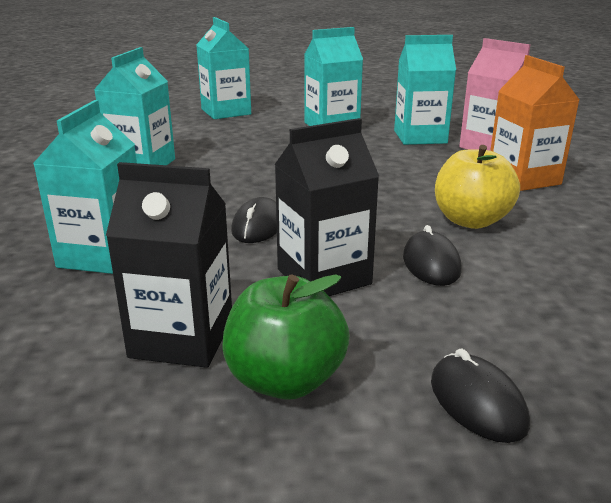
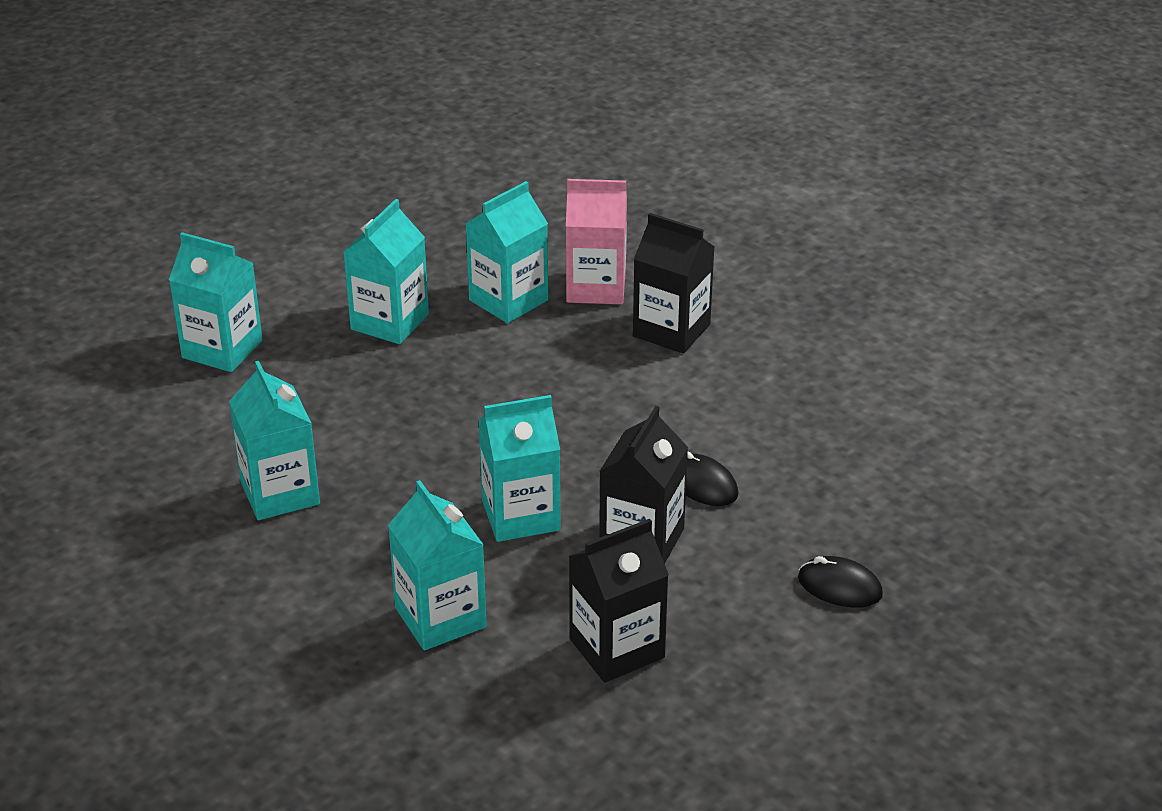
camera: 40 degrees left, 10 degrees up
(258, 226) = (520, 515): black mouse -> turquoise carton
(285, 380) = (720, 637): green apple -> none
(471, 220) = (683, 416): yellow apple -> none
(523, 178) = (671, 330): orange carton -> black carton

